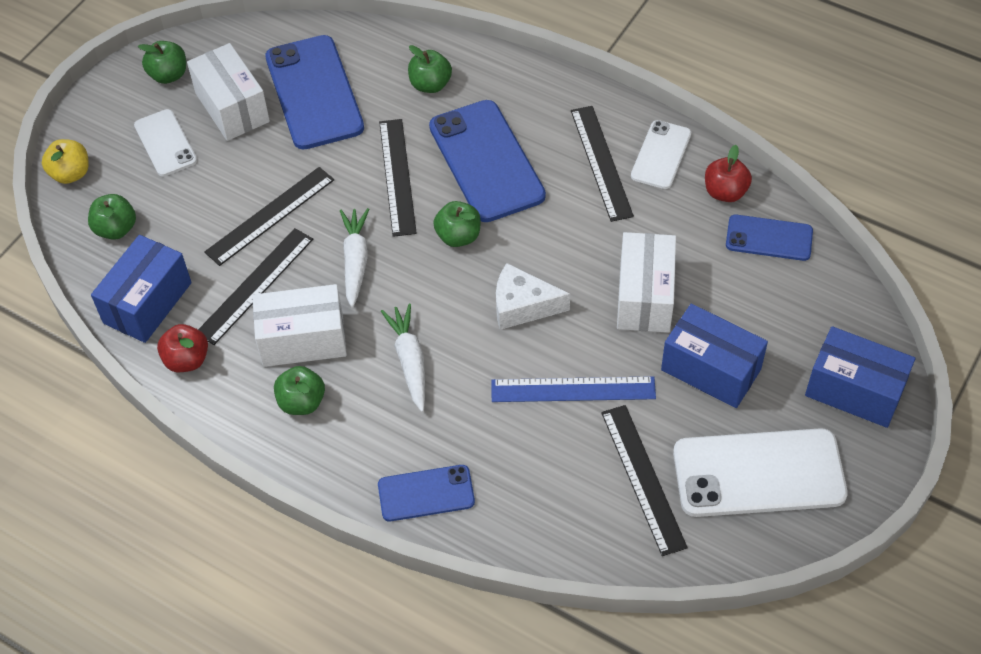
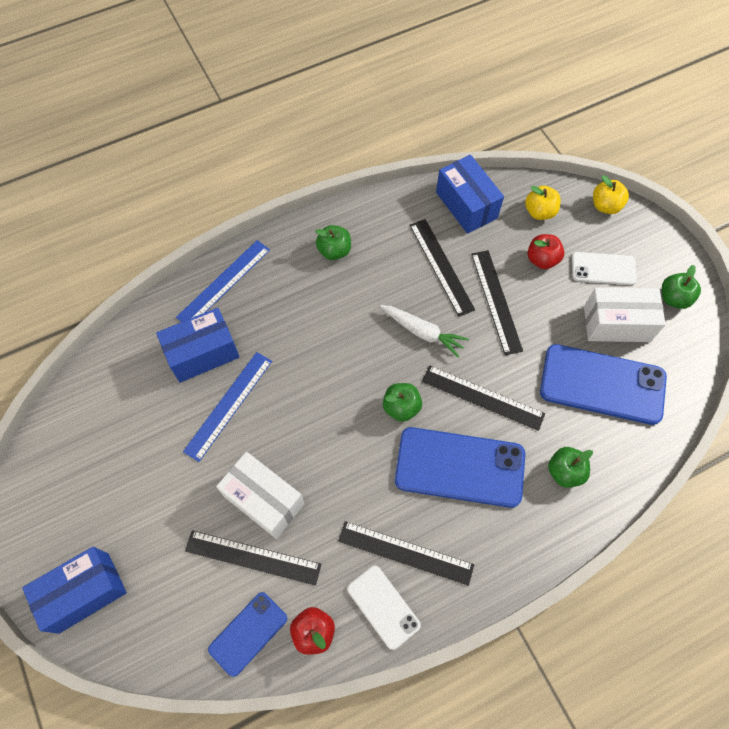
camera: 120 degrees right, 10 degrees up
(116, 229) = (539, 212): green apple -> yellow apple
(187, 360) = (408, 207): red apple -> red apple (542, 259)
(303, 340) = (380, 272): white box -> none
(409, 361) = (321, 323): white carrot -> none
(426, 493) = (224, 283): blue phone -> blue ruler
(522, 306) = (314, 414): white cheese -> none
(643, 478) = (137, 406): black ruler -> black ruler (253, 557)
(710, 370) = (176, 503): blue box -> blue box (203, 353)
(758, 473) = (83, 479): white phone -> none

